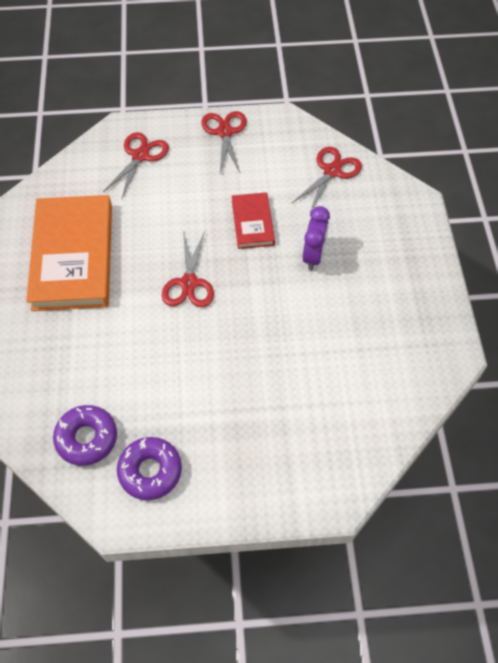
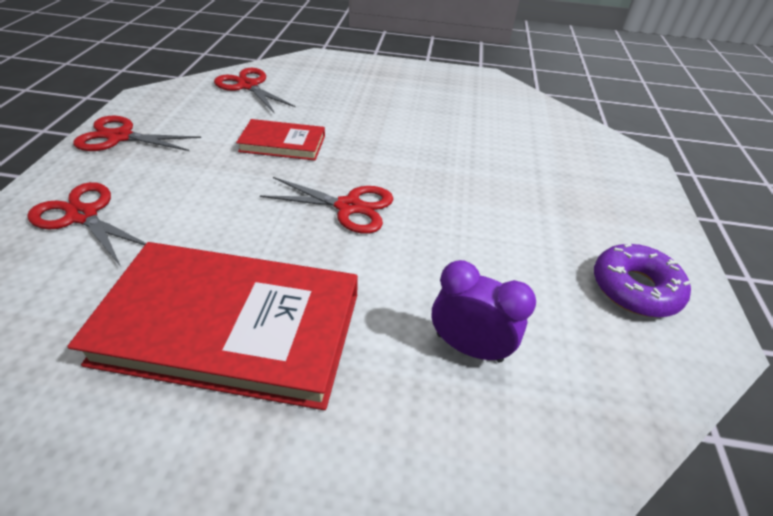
camera: 80 degrees left, 15 degrees down
(73, 256) = (231, 327): orange book -> red book
(87, 438) = (593, 354): purple donut -> none
(313, 256) = (352, 116): purple clock -> purple clock (469, 347)

